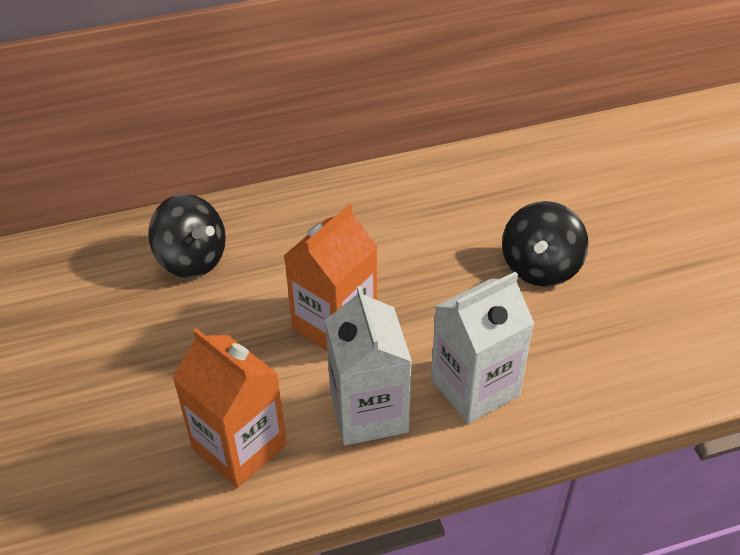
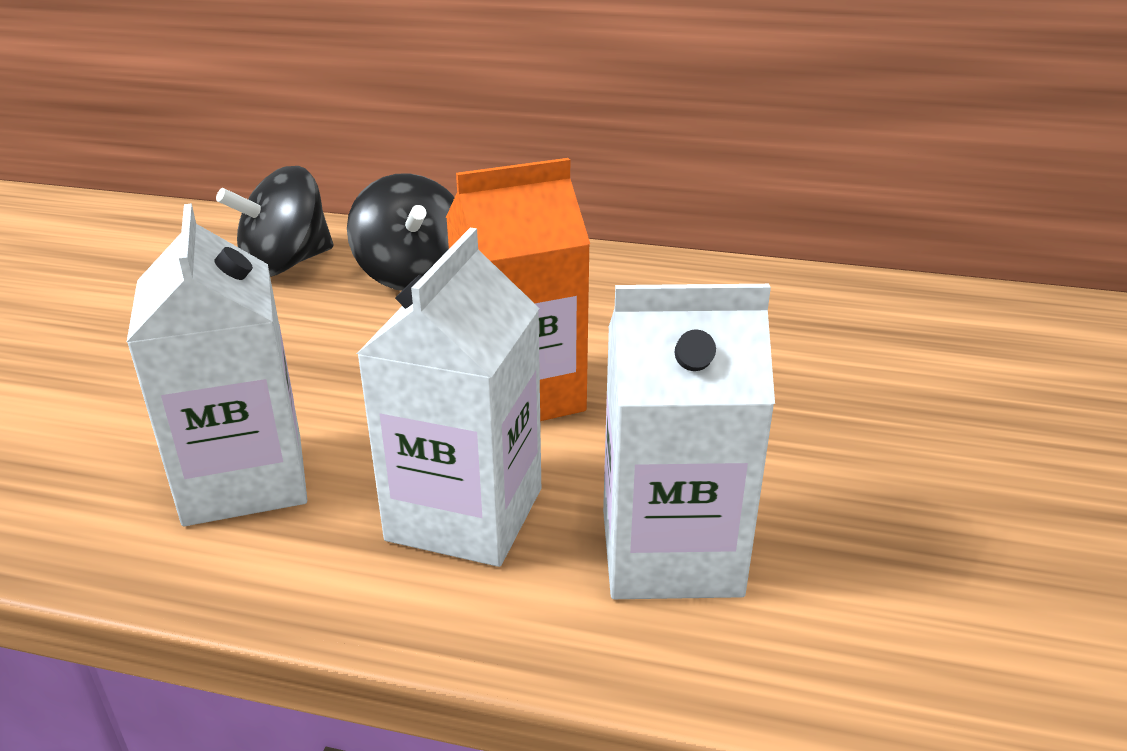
camera: 30 degrees right, 15 degrees down
(239, 446) = (244, 479): orange carton -> white carton
(540, 267) = (917, 437): black spinning top -> black spinning top (286, 264)

